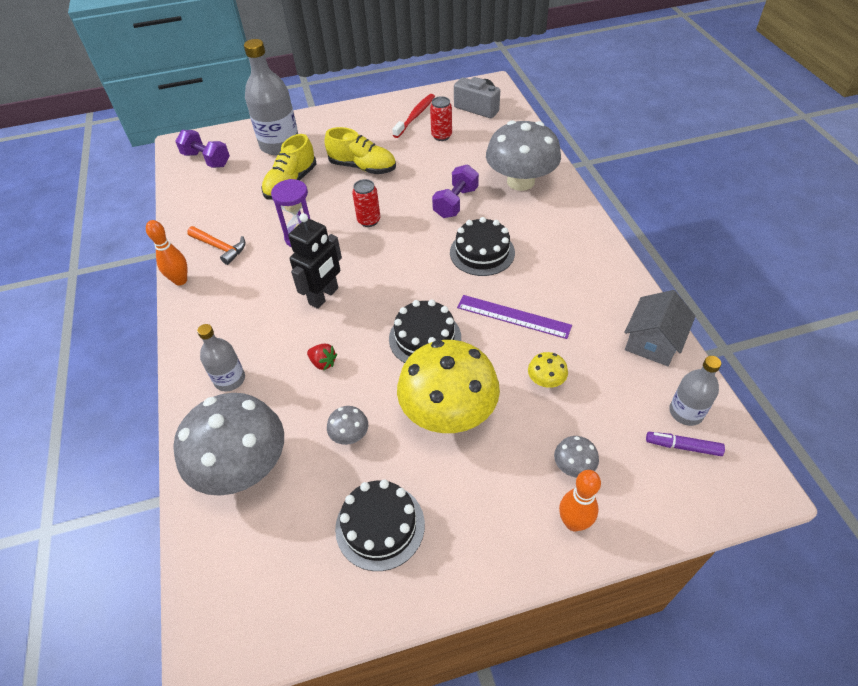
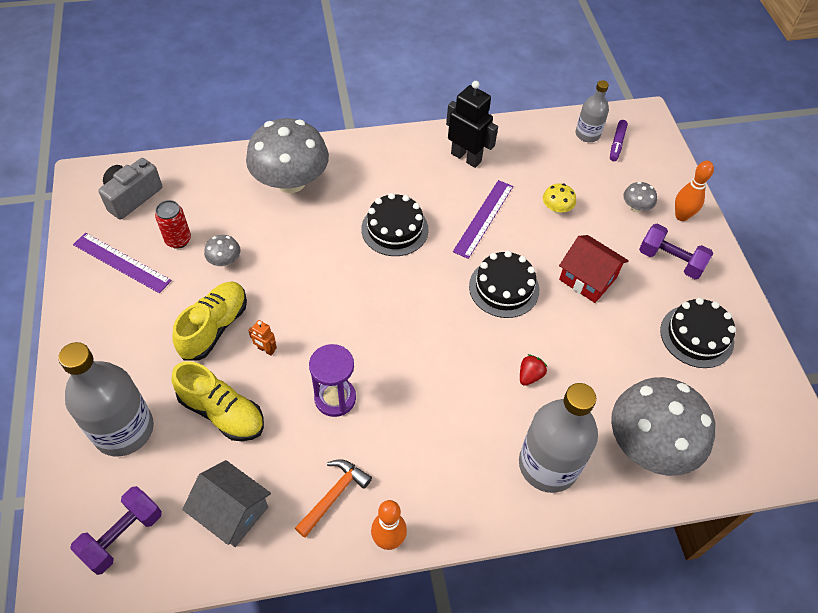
camera: 90 degrees left, 5 degrees up
(230, 379) = (548, 465): grey bottle -> grey bottle, size x1.79
(324, 296) = (438, 374): black robot -> black robot (466, 157)
(344, 195) = (266, 350): none -> orange robot
(350, 435) = (613, 354): grey mushroom -> grey mushroom (225, 260)
(369, 220) = (321, 326): red can -> none
(415, 116) = (121, 262): red toothbrush -> purple ruler
(448, 411) = (587, 279): yellow mushroom -> red house
(455, 203) = (311, 241): purple dumbbell -> purple dumbbell (670, 261)
(653, 342) = (520, 135): grey house -> grey house (232, 512)

